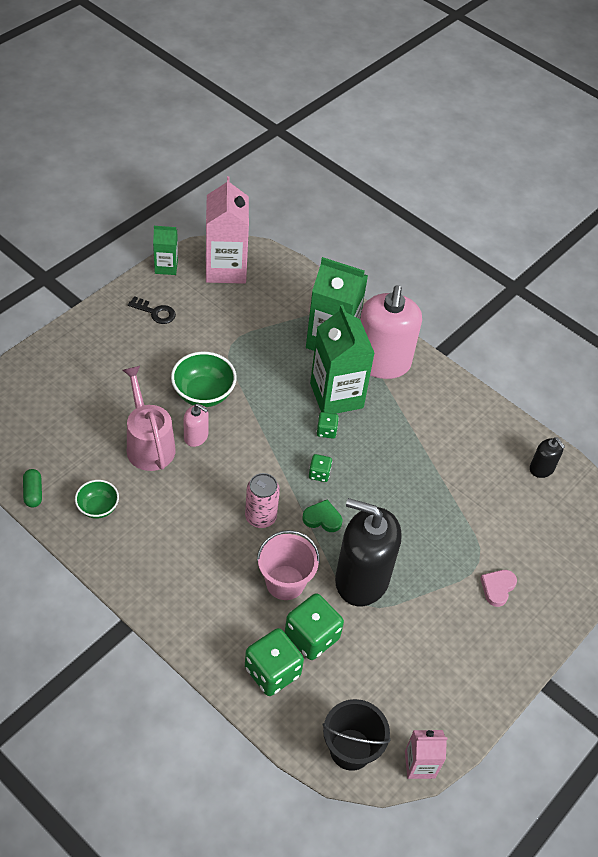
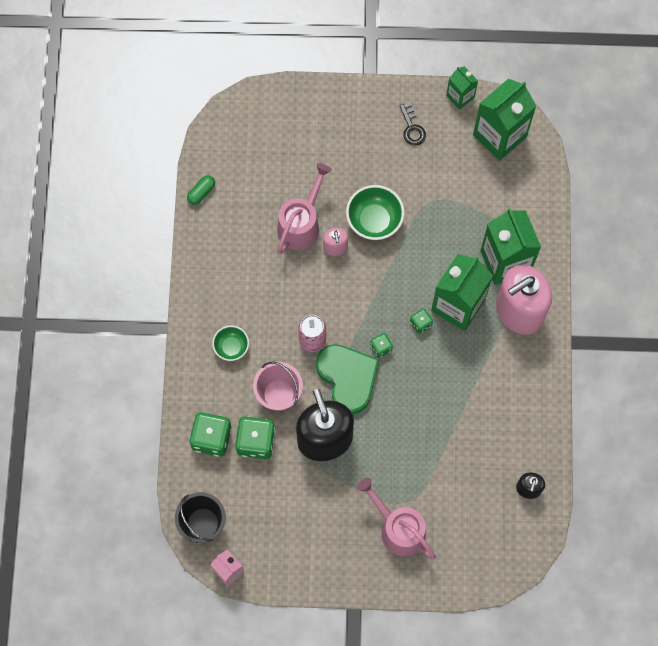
camera: 55 degrees right, 20 degrees up
(98, 507) = (227, 239): green bowl -> green bowl (231, 347)
(226, 268) = (499, 136): pink carton -> green carton
(322, 518) = (347, 378): green heart -> green heart, size x2.11
(497, 588) = (398, 528): pink heart -> pink watering can

